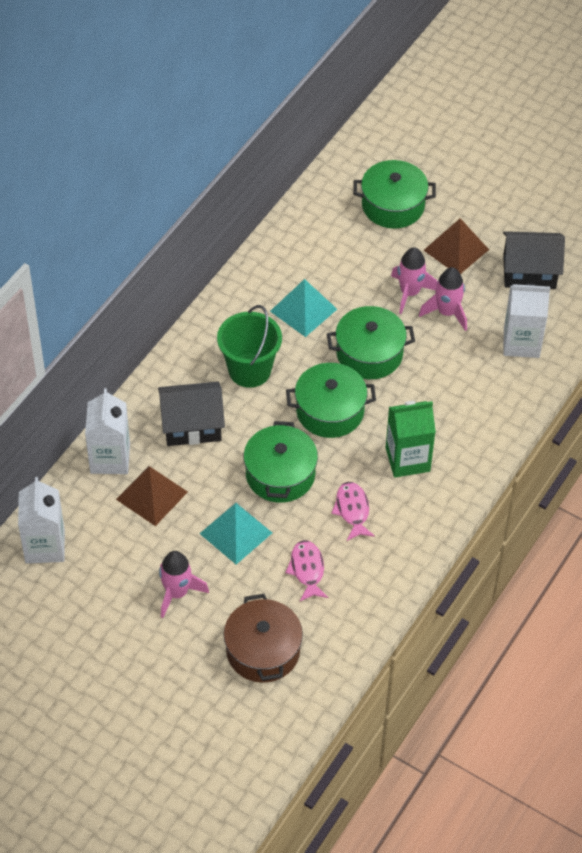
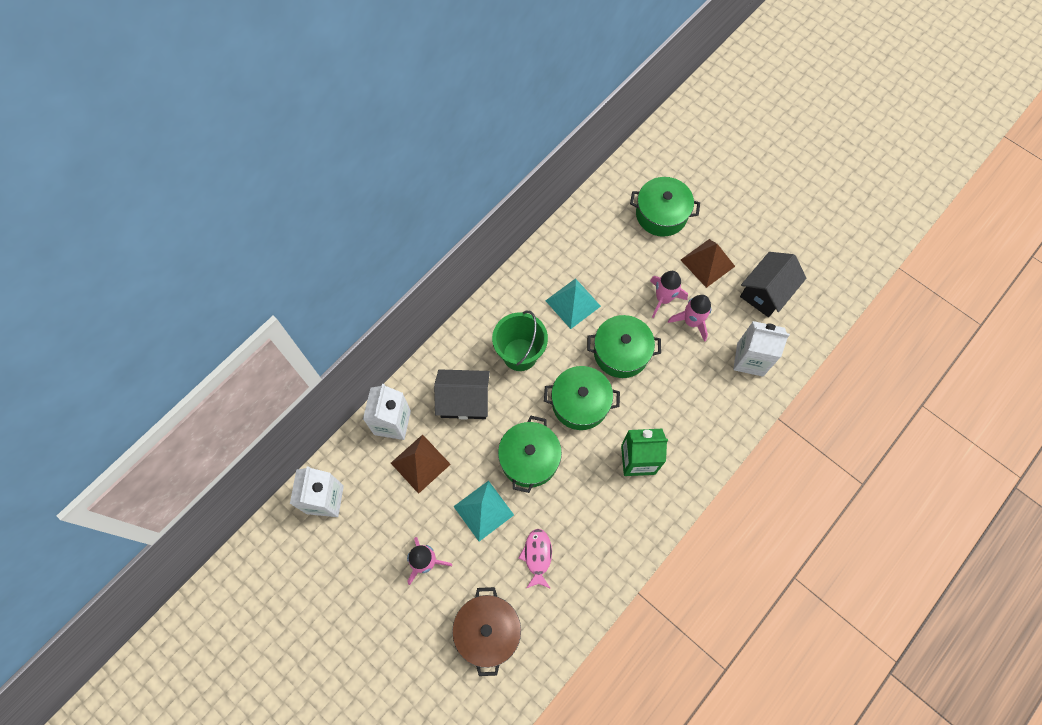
camera: 10 degrees right, 15 degrees up
(352, 510) = (584, 503): pink fish -> none
(529, 272) = (766, 292): black house -> black house turned 60 degrees counterclockwise

